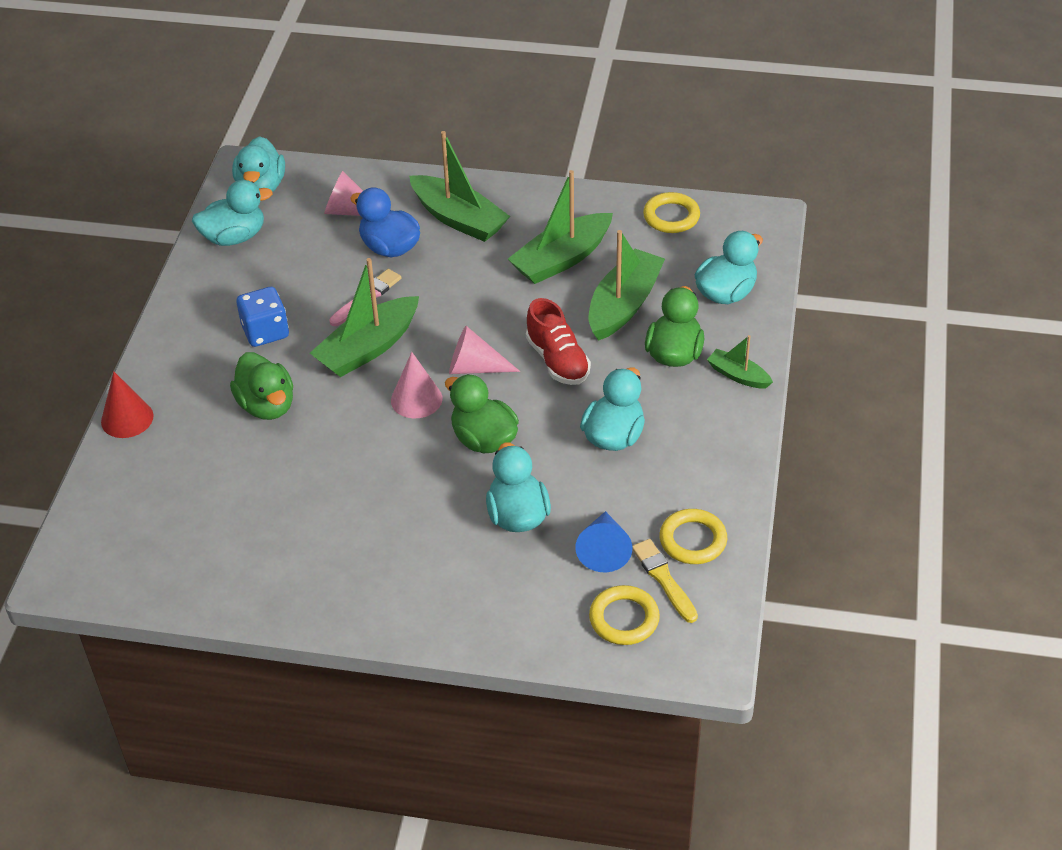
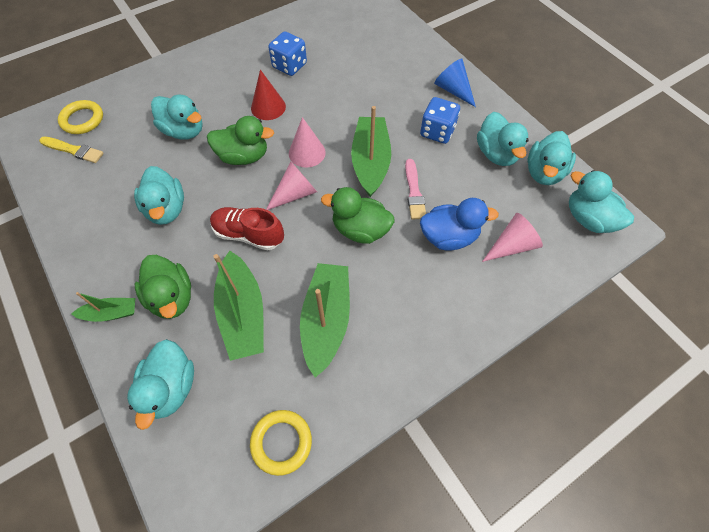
camera: 135 degrees right, 15 degrees up
(127, 418) = (433, 51): red cone -> red cone (268, 107)
(246, 277) = (496, 154): none -> turquoise duck
(267, 406) = (379, 98): green duck -> green duck (360, 230)
(306, 519) = (289, 66): none -> blue dice
(459, 219) = (436, 298): green boat -> none
(604, 550) = (120, 144): blue cone -> blue cone (453, 90)
(693, 540) = (70, 180): yellow ring -> none

